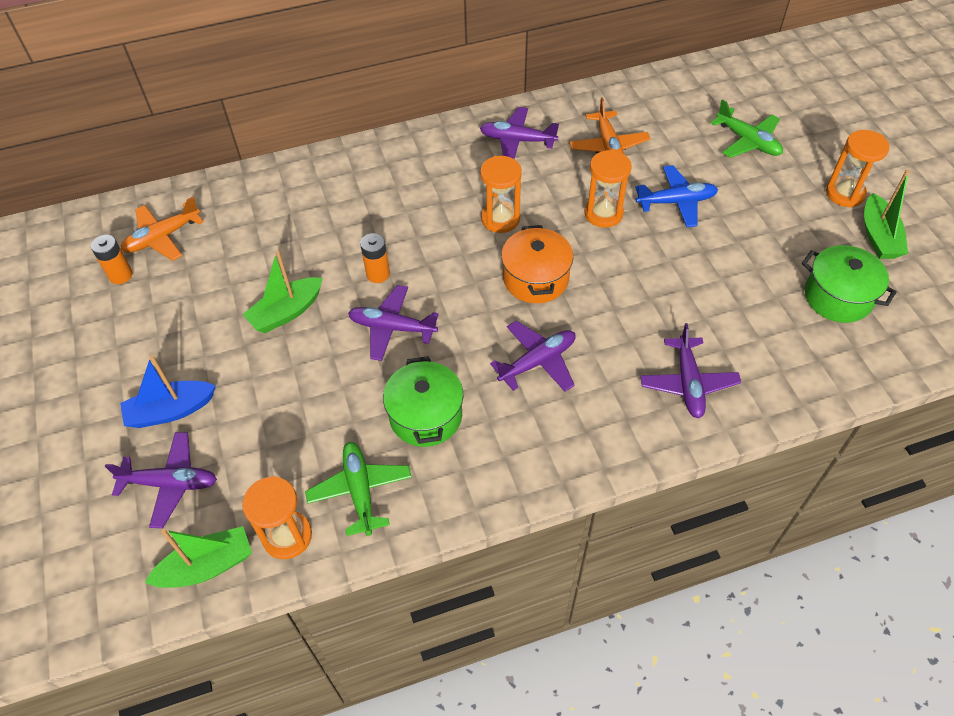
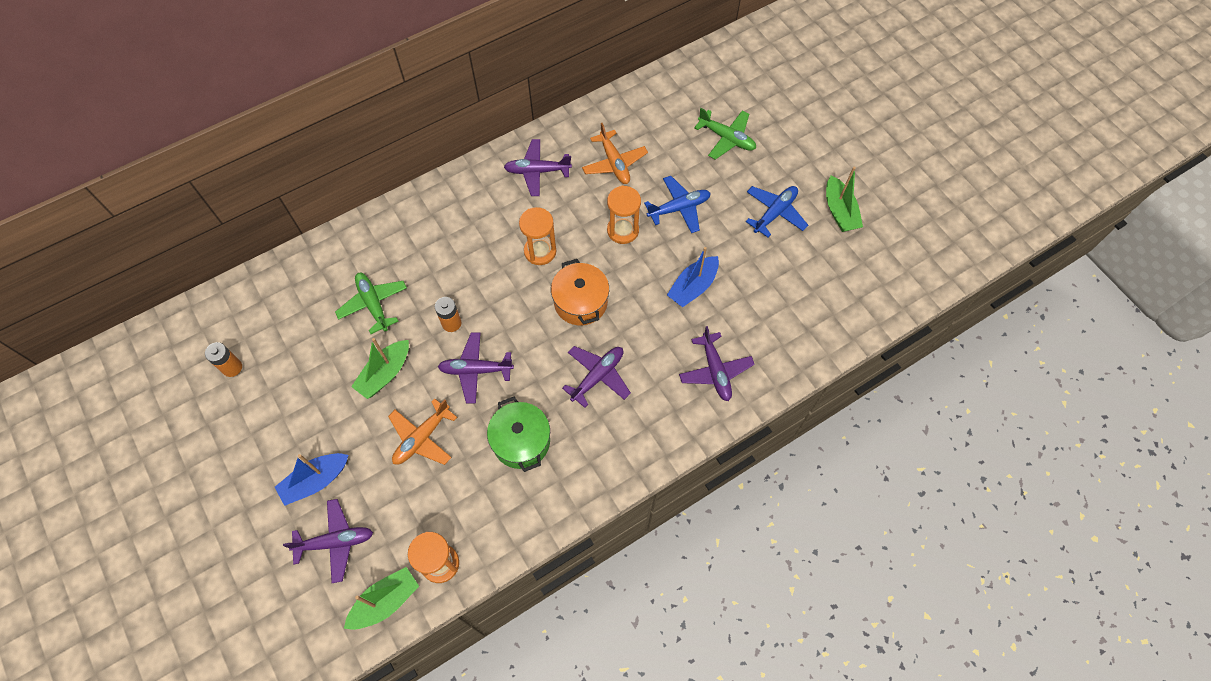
camera: 15 degrees left, 10 degrees up
(163, 237) = (257, 324): orange plane -> orange plane (422, 438)
(360, 491) = (486, 515): green plane -> green plane (373, 304)
(677, 286) = (693, 287): none -> blue boat
(795, 225) = (775, 213): none -> blue plane
(838, 297) = (815, 272): green pot -> none
(845, 193) = (809, 175): orange hourglass -> none

